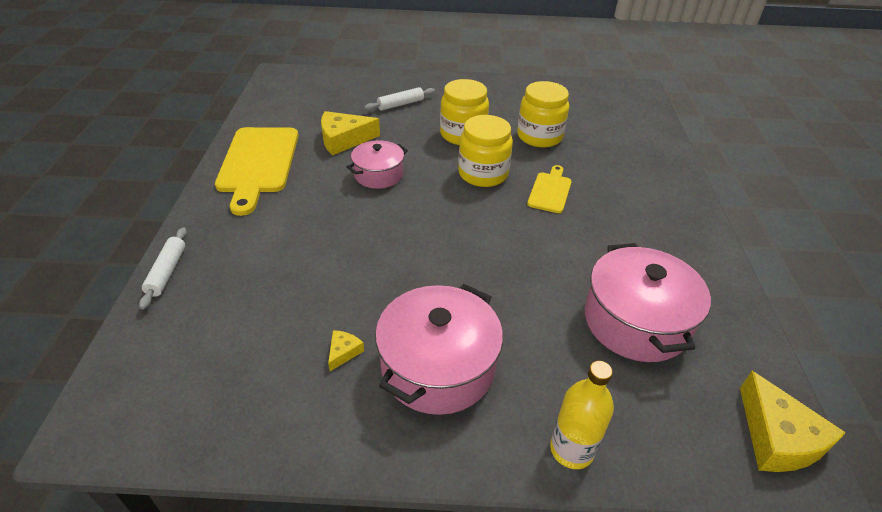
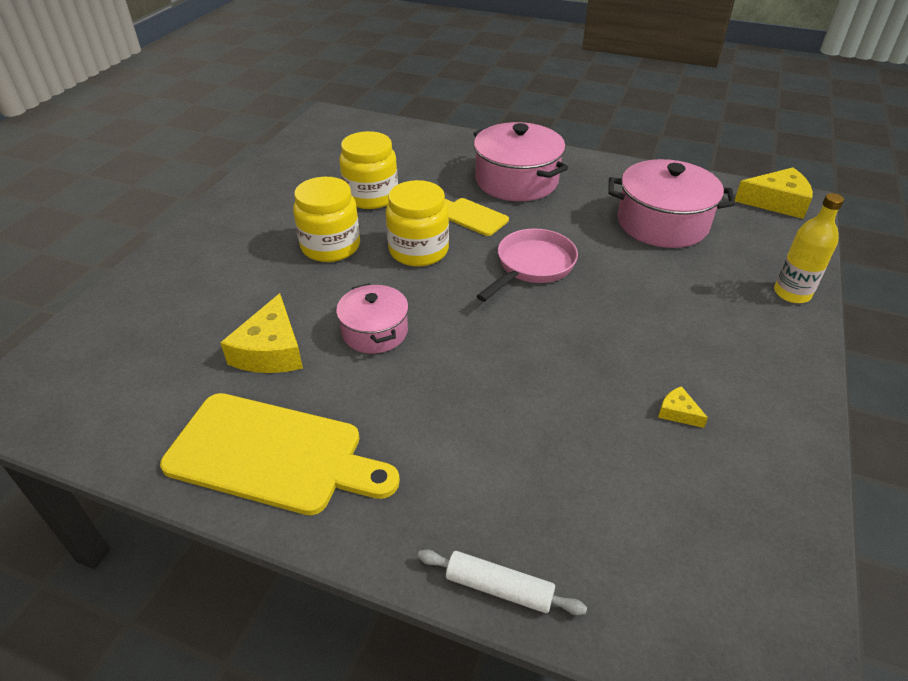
camera: 70 degrees left, 0 degrees up
(400, 104) = (219, 281): white rolling pin -> none
(438, 367) = (703, 347): pink pot -> pink pot (516, 180)
(499, 237) = (532, 266): none -> pink pan

